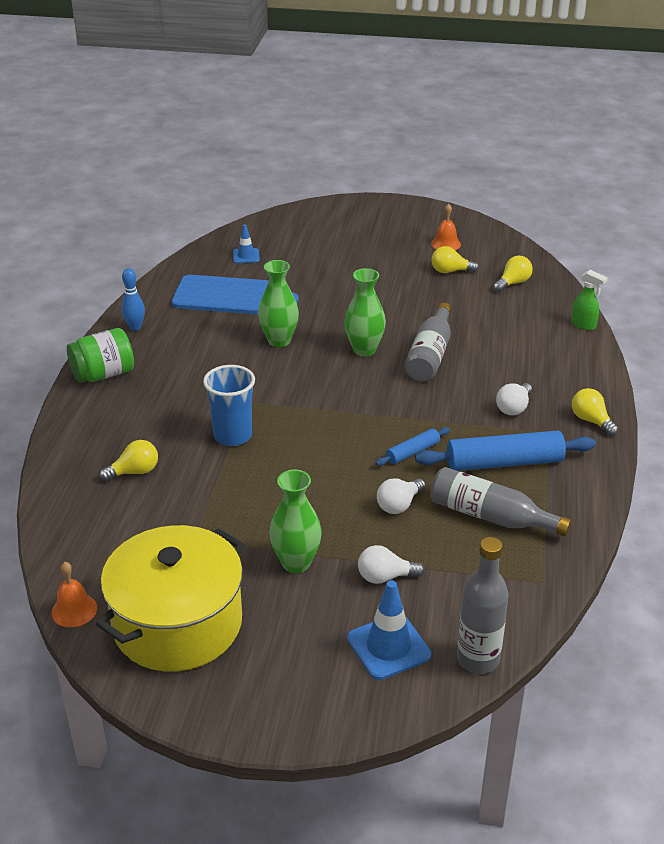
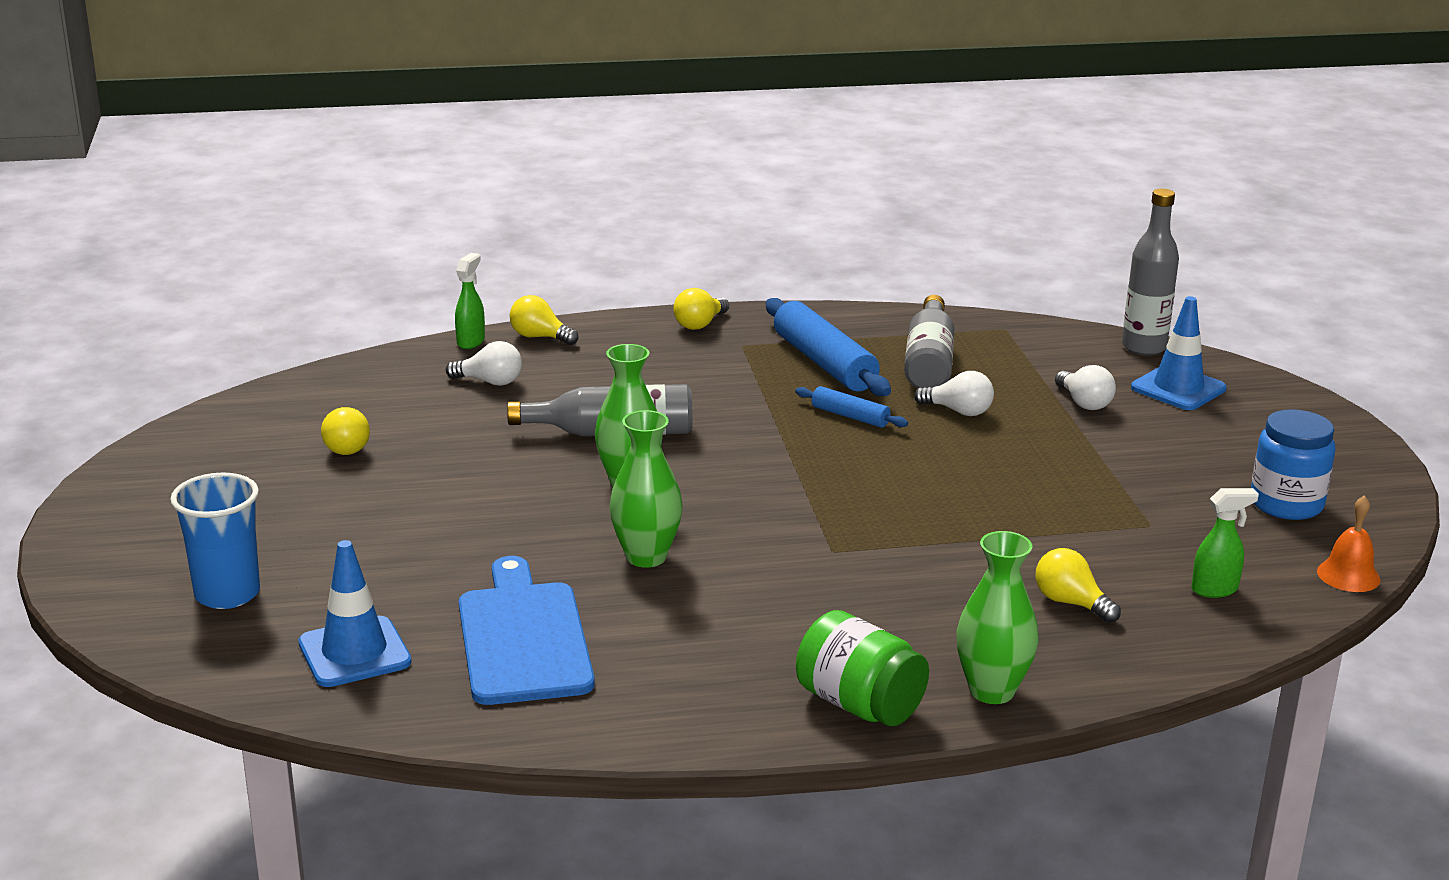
camera: 110 degrees left, 10 degrees down
(104, 537) = (1215, 590): none -> green spray bottle
(135, 327) = (689, 714): blue bowling pin -> none
(177, 624) = (1286, 504): yellow pot -> blue jar
(233, 436) = (922, 544): blue cup -> blue cup (227, 594)
(246, 256) = (354, 653): blue traffic cone -> blue traffic cone, size x1.68
(296, 563) = (1117, 454): green vase -> green vase (992, 691)
(446, 244) = (244, 461): orange bell -> none
(513, 283) = (367, 396): yellow light bulb -> yellow light bulb (540, 337)
(514, 408) = (705, 367): white light bulb -> white light bulb (490, 382)

